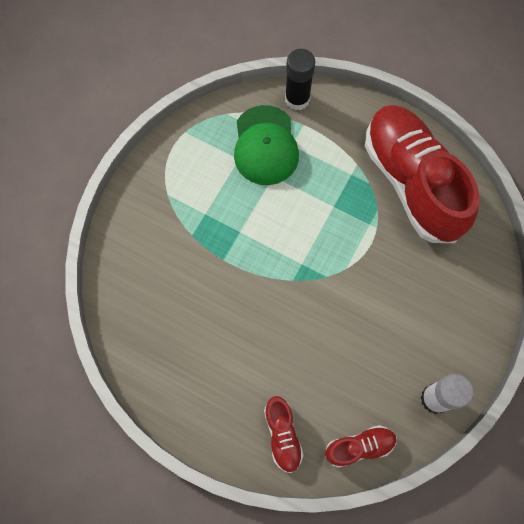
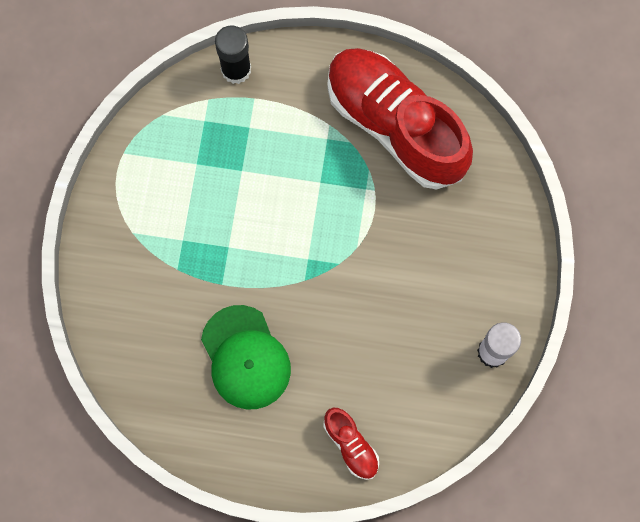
camera: 20 degrees left, 5 degrees up
(265, 145) = (220, 138): green cap -> green cap (245, 357)
(359, 446) = (432, 428): red shoe -> none

